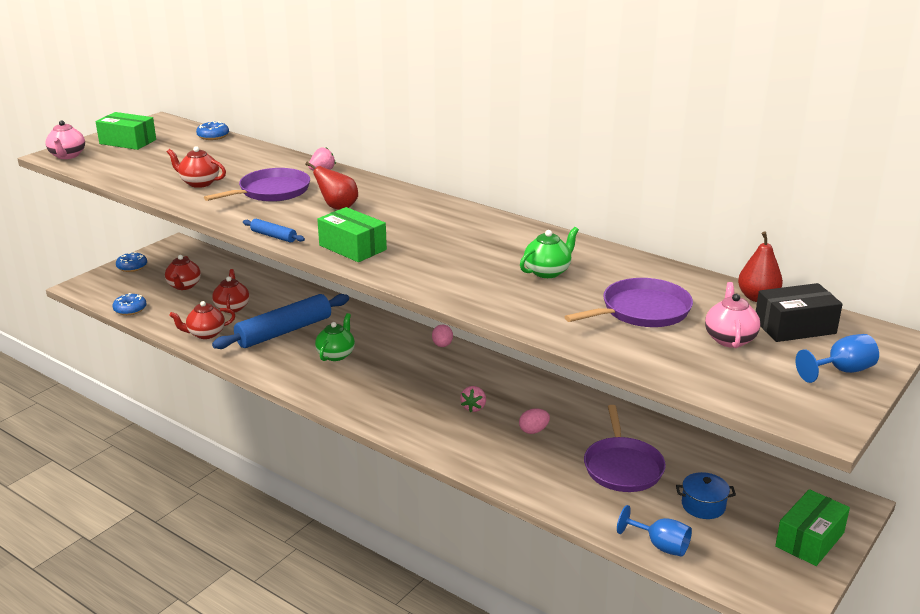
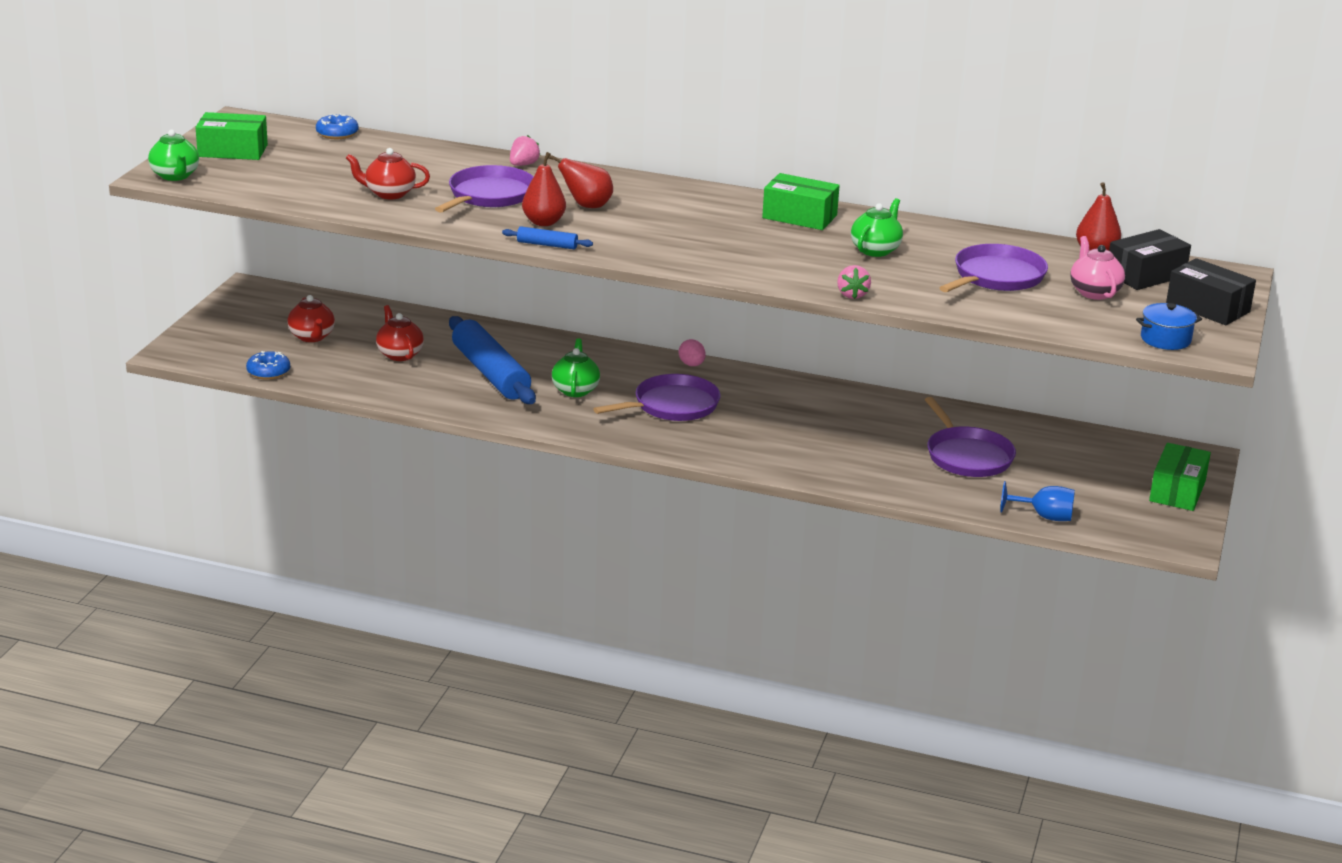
camera: 20 degrees left, 0 degrees up
(67, 156) = (175, 176): pink teapot -> green teapot
(132, 267) = (217, 322): blue donut -> none
(205, 334) = (394, 387): red teapot -> none
(284, 331) = (490, 373): blue rolling pin -> blue rolling pin turned 60 degrees counterclockwise
(290, 217) = (543, 222): none -> red pear
(352, 247) = (648, 247): green box -> green box (799, 216)
(401, 379) = (672, 406): none -> purple pan
(474, 407) = (775, 423): pink strawberry -> pink strawberry (852, 295)
(533, 430) = (854, 436): pink egg -> none
(703, 505) = (1065, 478): blue pot -> blue pot (1165, 339)
(842, 371) = (1208, 307): blue goblet -> black box

